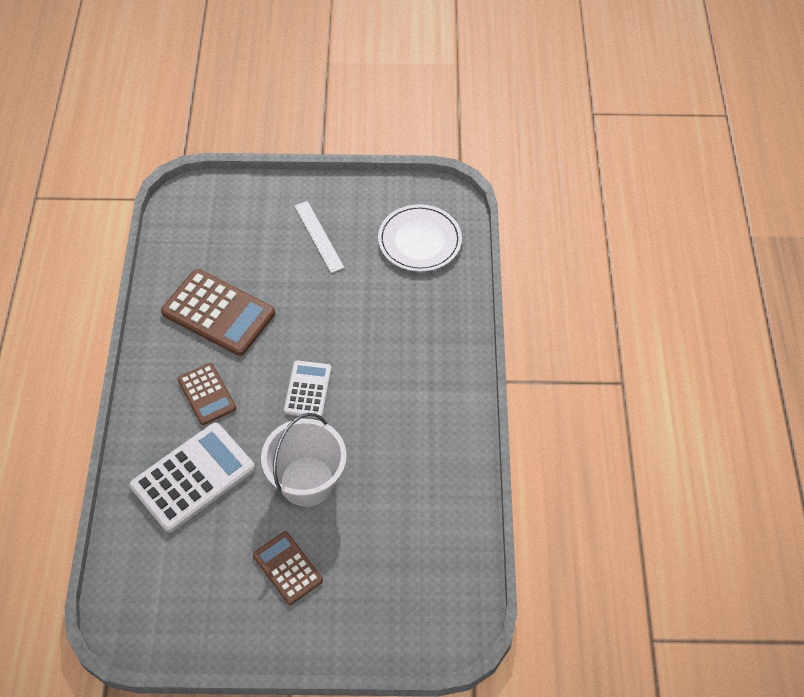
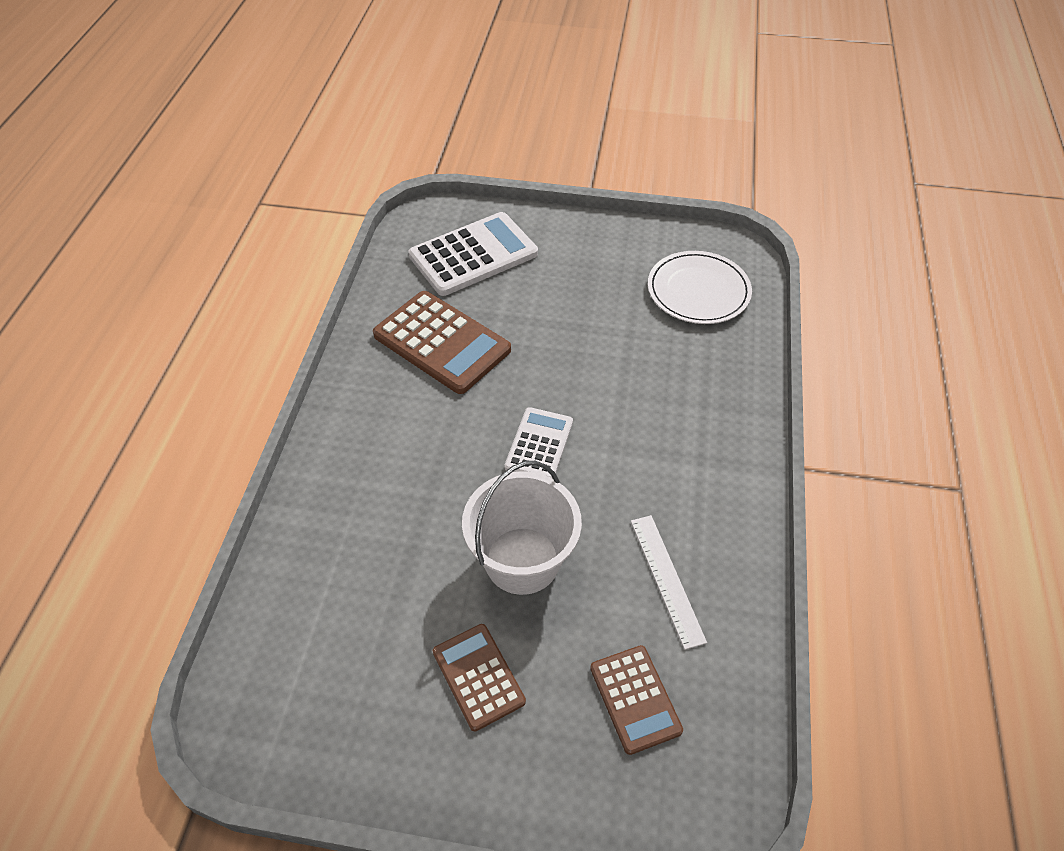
camera: 10 degrees right, 5 degrees down
(193, 477) = (372, 534): white calculator -> white calculator (473, 255)
(207, 394) = (410, 434): brown calculator -> brown calculator (635, 699)
(318, 236) = (576, 273): white ruler -> white ruler (667, 579)

